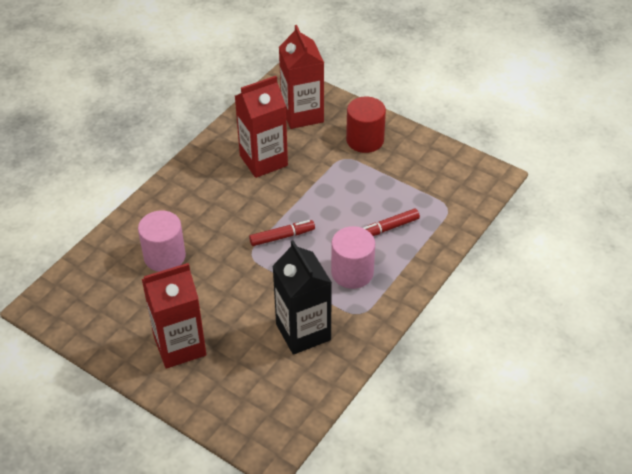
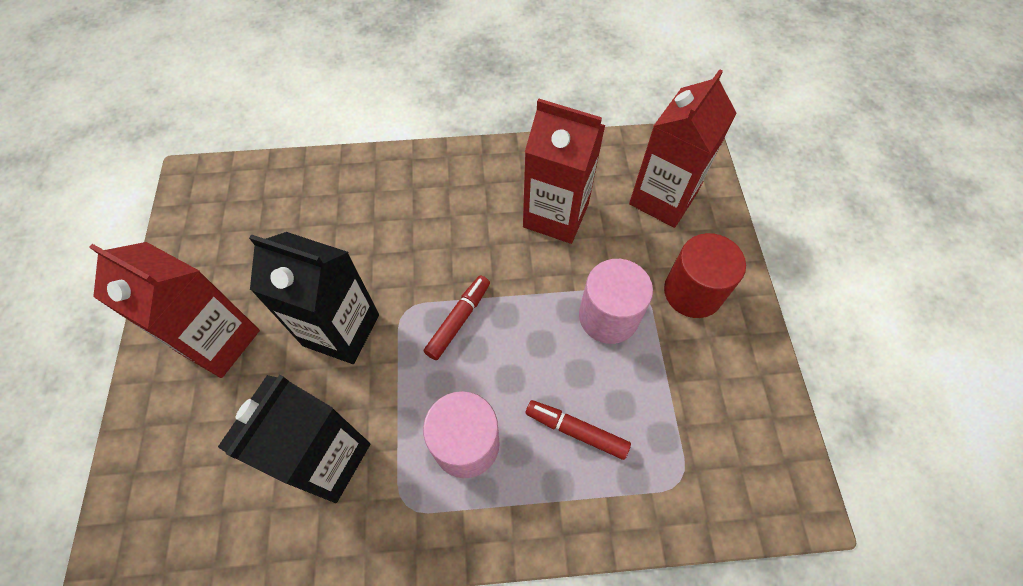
camera: 50 degrees right, 15 degrees up
(164, 256) = (337, 231): pink cylinder -> pink cylinder (608, 316)
(233, 288) = (341, 330): none -> black carton
(281, 237) = (458, 320): red marker -> red marker turned 90 degrees counterclockwise

